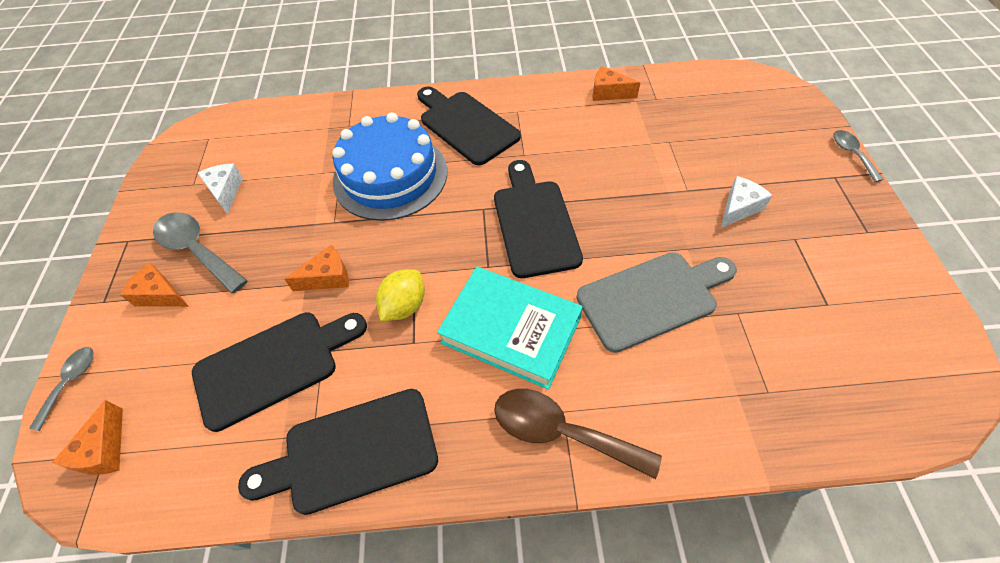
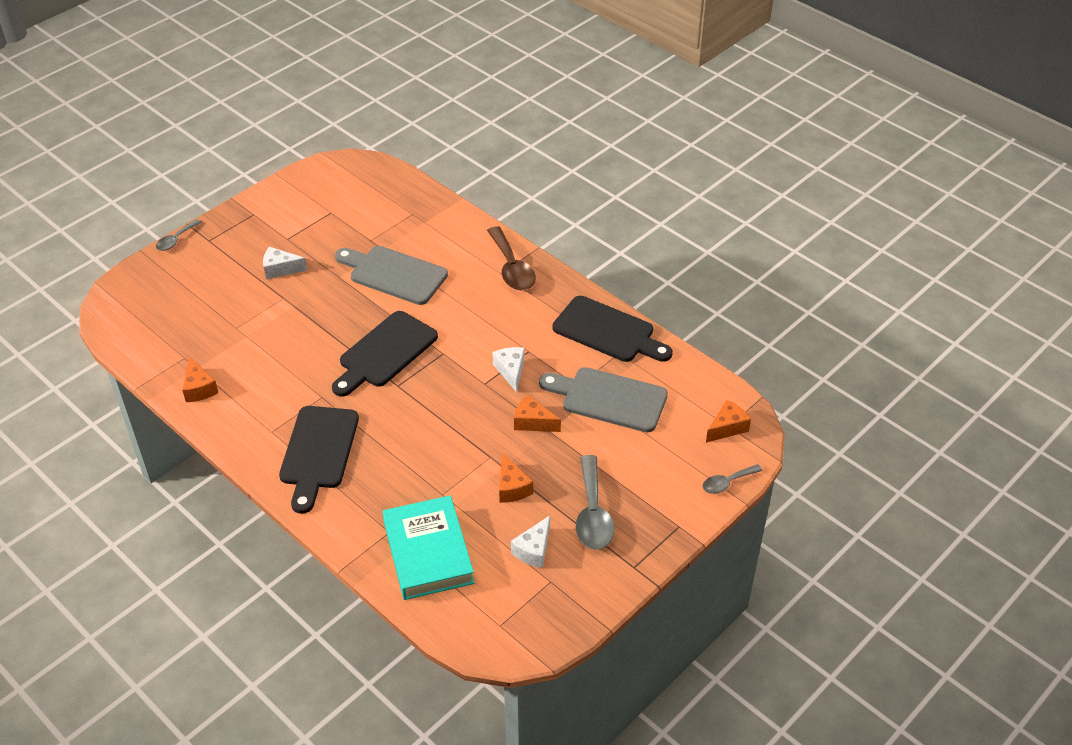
camera: 135 degrees left, 10 degrees down
(161, 295) = (639, 498): orange cheese -> orange cheese (512, 487)
(274, 365) = (609, 398): black cutting board -> grey cutting board
(390, 176) = (417, 458): blue cake -> none
(404, 306) = (511, 371): yellow lemon -> white cheese
(511, 330) = (476, 317): turquoise book -> turquoise book (428, 552)

